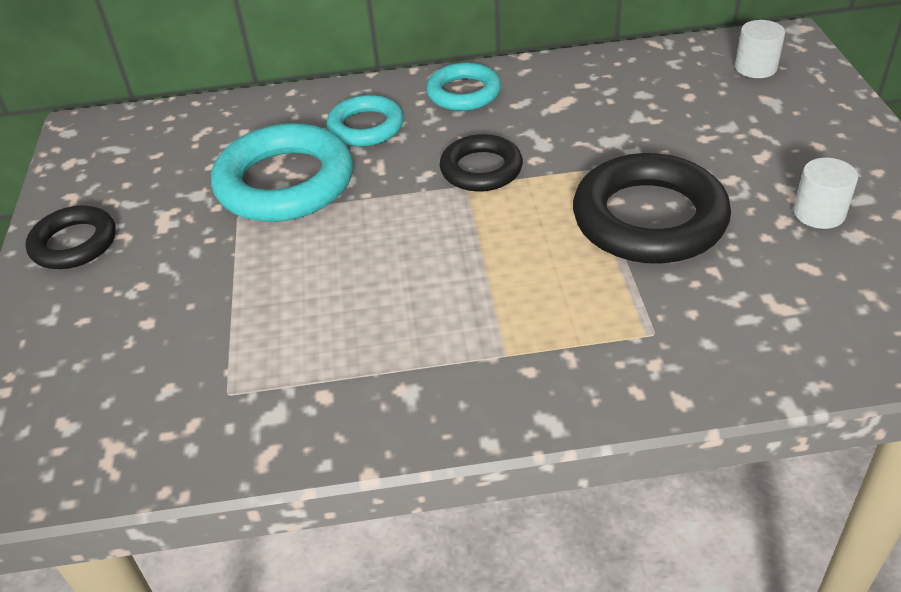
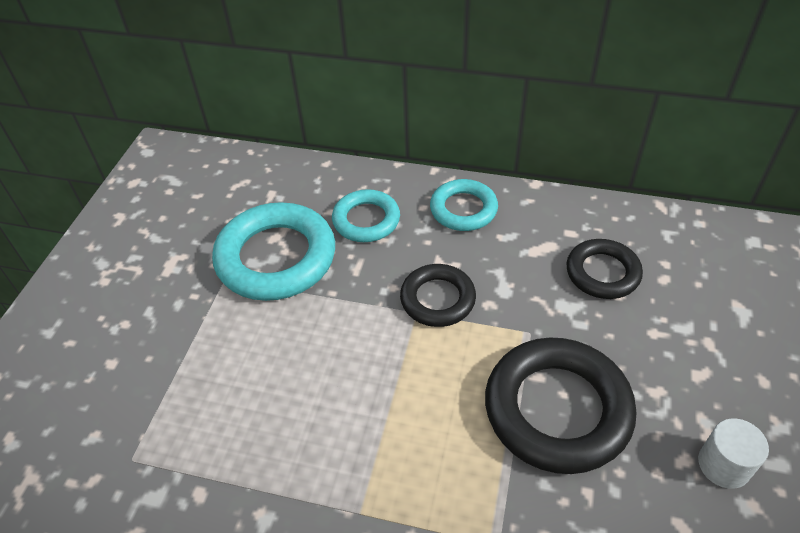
camera: 20 degrees right, 5 degrees up
(74, 243) = (99, 264): black ring -> black ring (602, 273)
(755, 68) = (745, 265): white cylinder -> none

